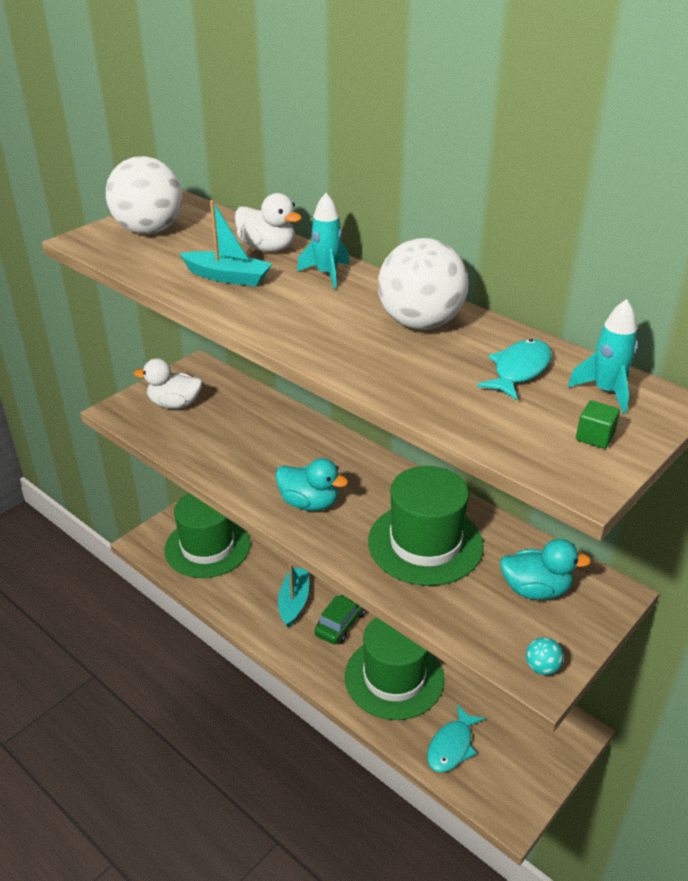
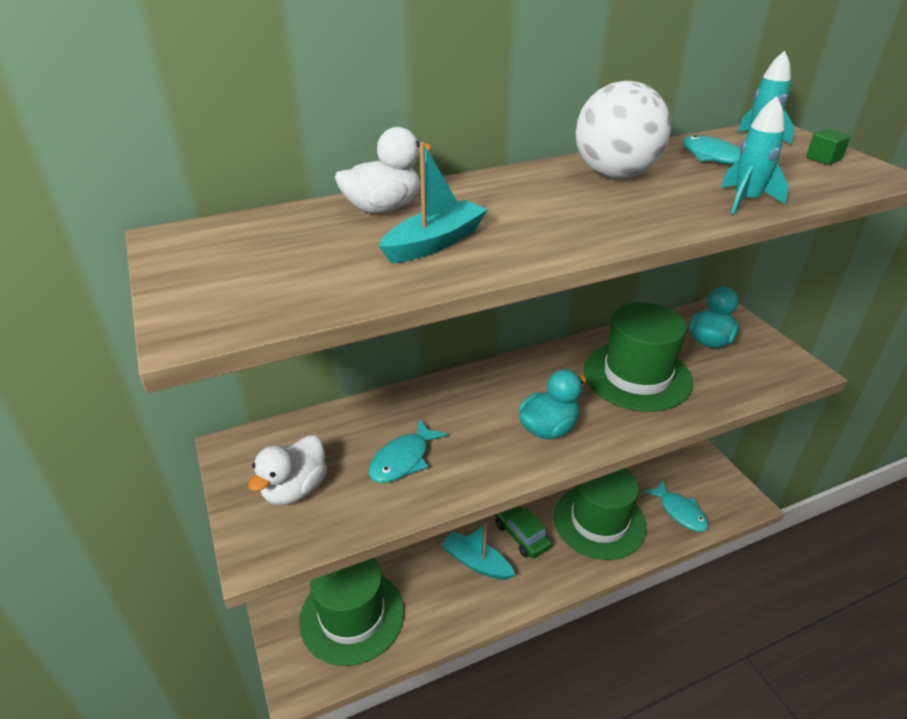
camera: 65 degrees left, 0 degrees up
(149, 231) = (234, 271): white ball -> none
(227, 439) = (403, 460): none -> turquoise fish
(327, 274) = (479, 192): turquoise rocket -> turquoise rocket (746, 201)
(542, 667) = (793, 366): turquoise ball -> none

